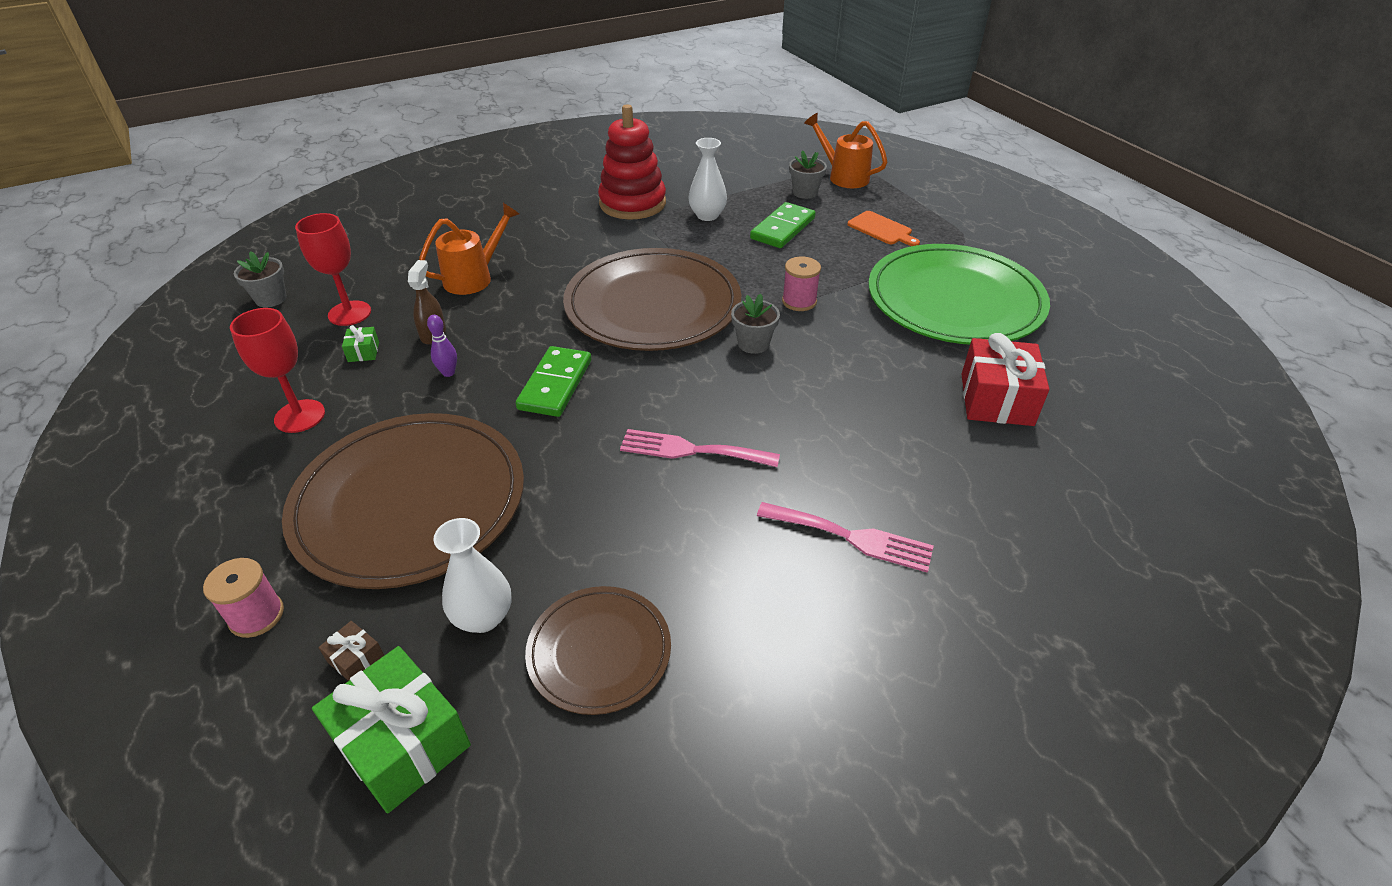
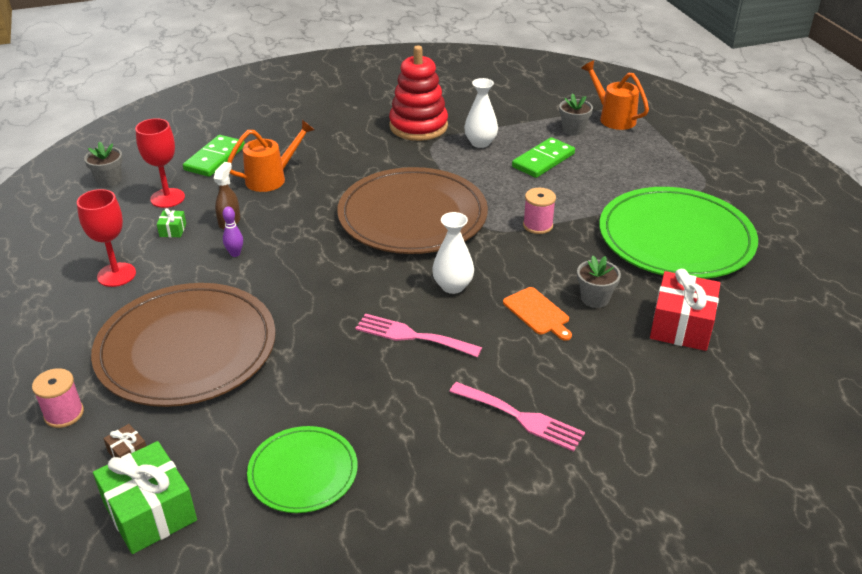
camera: 10 degrees right, 5 degrees down
(483, 617) = (224, 437): white vase -> white vase (452, 286)
(555, 384) = (317, 272): green domino -> green domino (215, 158)
(599, 651) = (303, 472): brown plate -> green plate
(753, 344) = (488, 257): grey flower pot -> grey flower pot (595, 298)
(881, 229) = (632, 169): orange cutting board -> orange cutting board (537, 313)

